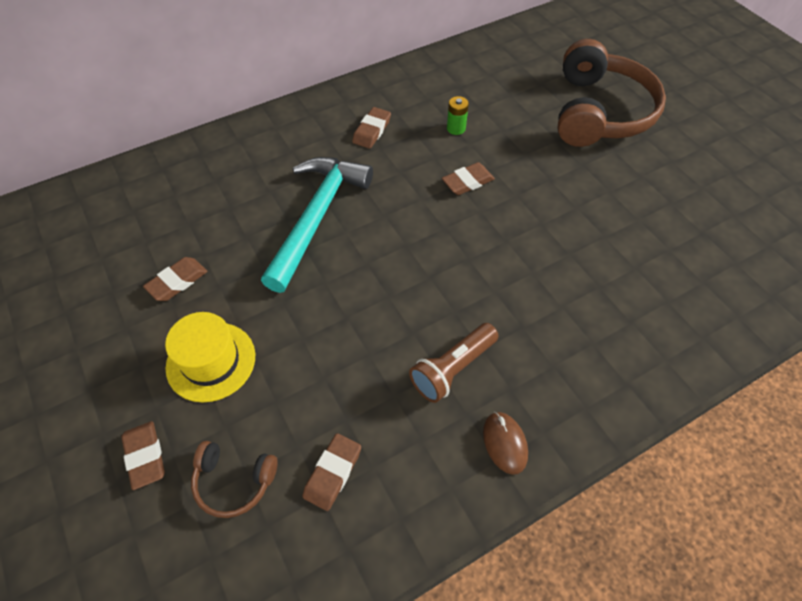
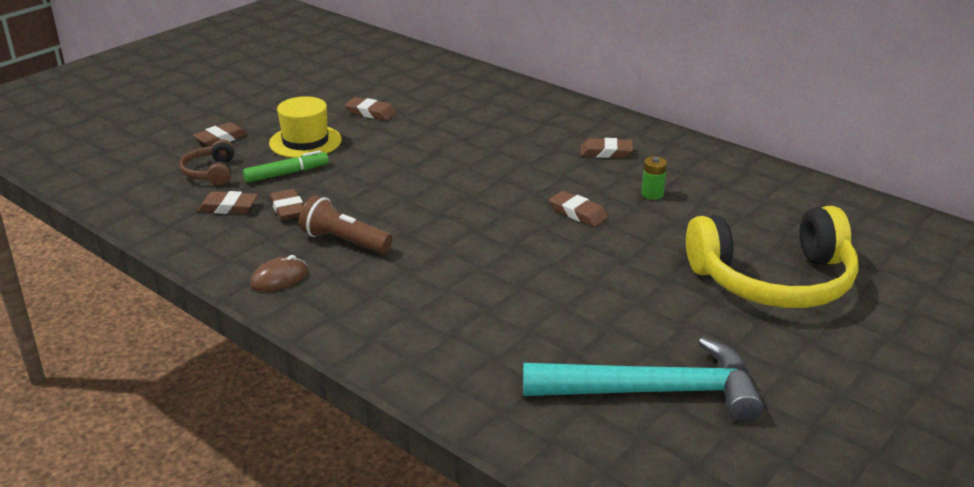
camera: 70 degrees right, 25 degrees down
(280, 395) = (286, 173): none -> green marker
(317, 217) = (474, 150): turquoise hammer -> turquoise hammer (654, 391)
(364, 409) = (288, 209): none -> brown eraser
(599, 112) = (773, 280): brown headphones -> yellow headphones

